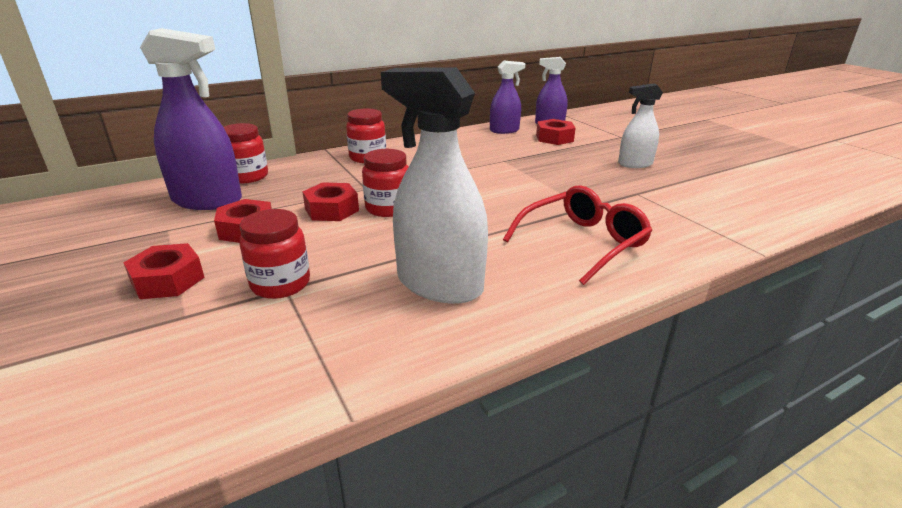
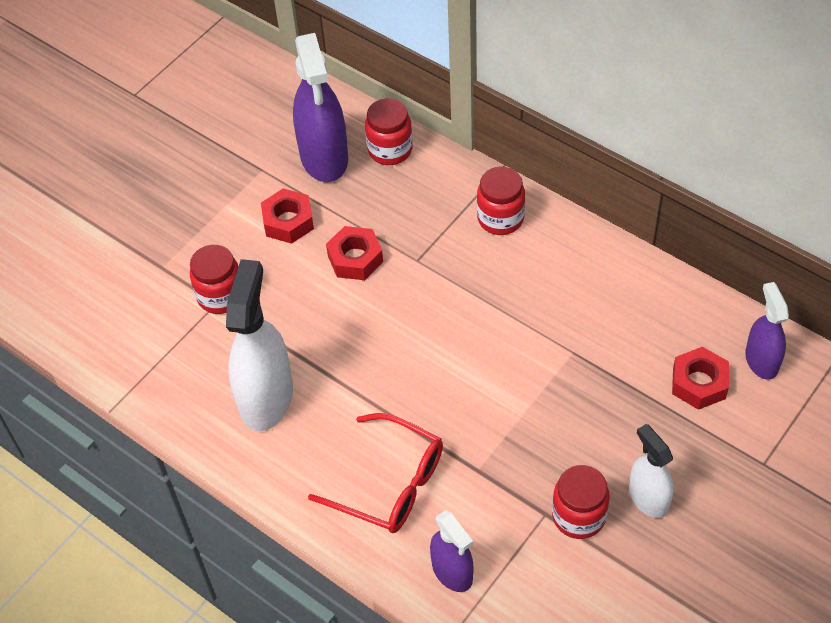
camera: 70 degrees right, 25 degrees up
(168, 280) = (195, 226): red nut -> none
(388, 208) = (381, 300): red jar -> red jar (578, 516)
(504, 130) = (693, 315): purple spray bottle -> purple spray bottle (452, 572)

